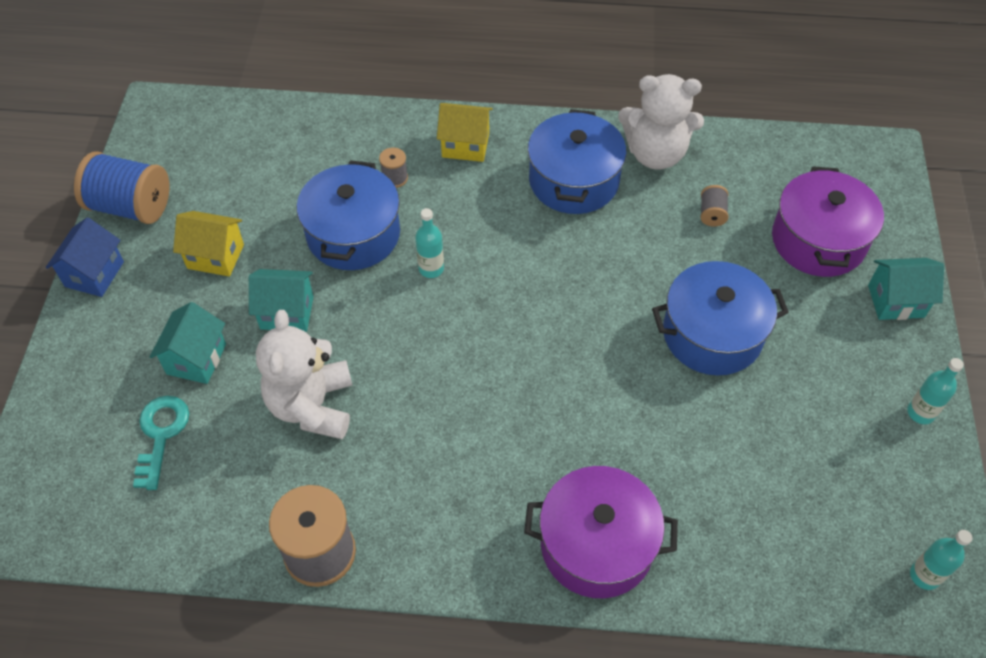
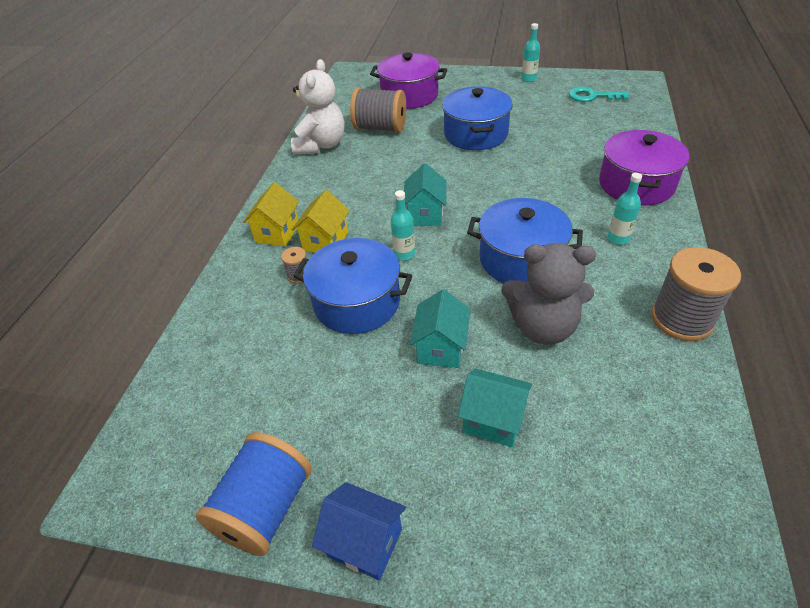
camera: 80 degrees left, 10 degrees down
(161, 434) = (586, 446): turquoise key -> turquoise key (592, 96)
(215, 256) = (361, 411): yellow house -> yellow house (325, 241)
(312, 406) = (542, 327): white teddy bear -> grey teddy bear
(573, 180) = (334, 180): blue pot -> blue pot (520, 259)
(712, 214) = (380, 128): grey spool -> grey spool, size x2.18
(896, 301) = (456, 78): turquoise house -> turquoise house (425, 214)
(924, 575) = (625, 87): turquoise bottle -> turquoise bottle (618, 238)

